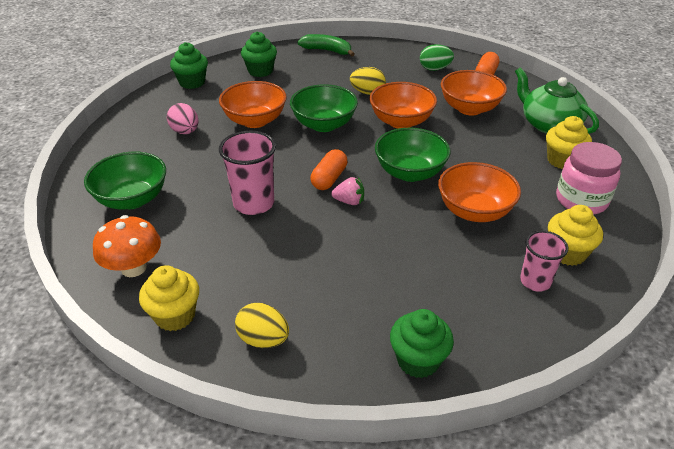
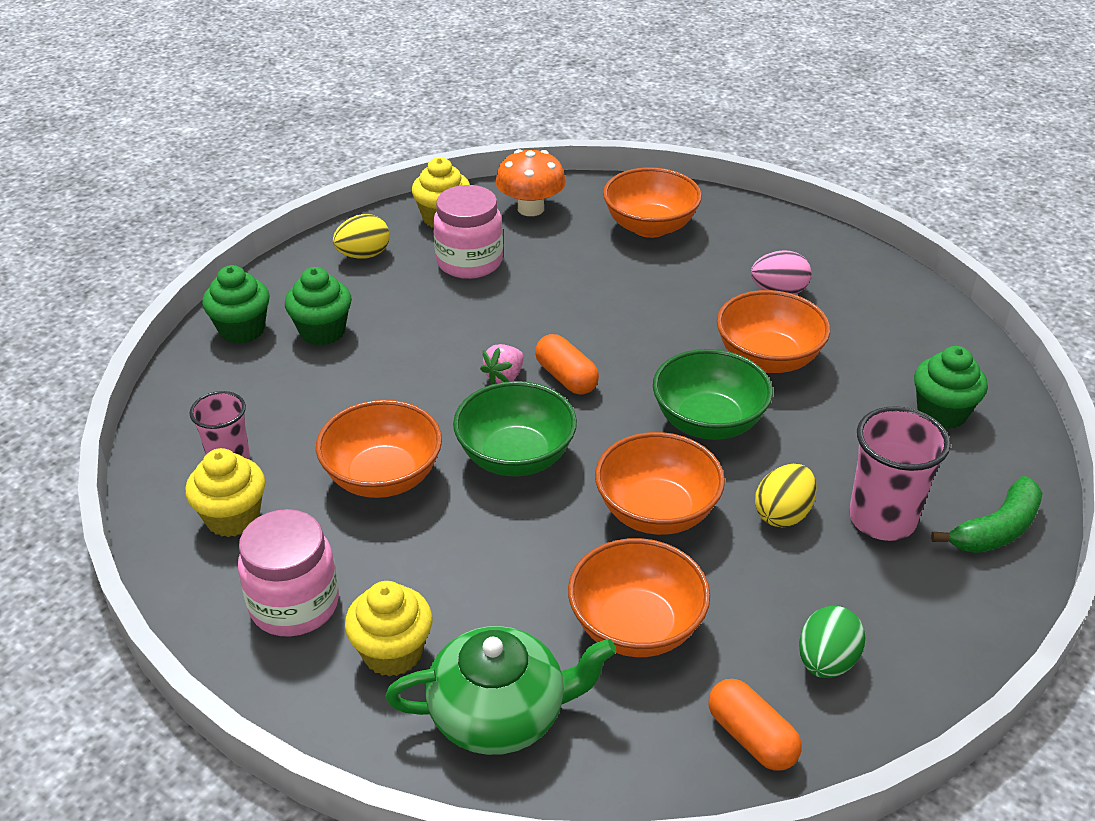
camera: 120 degrees right, 0 degrees up
(132, 199) = (650, 226): green bowl -> orange bowl
(192, 82) = (934, 330): green cupcake -> green cupcake (322, 331)
(233, 270) = (469, 262): none -> pink jar
(254, 203) = (568, 303): pink cup -> pink cup (882, 519)

